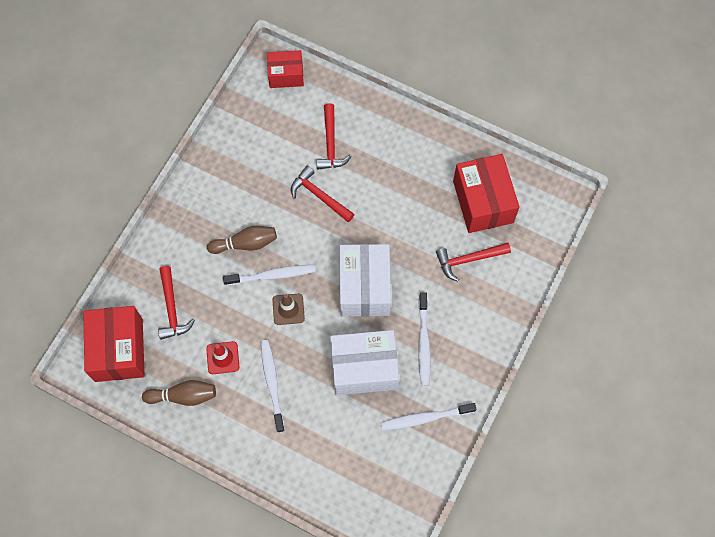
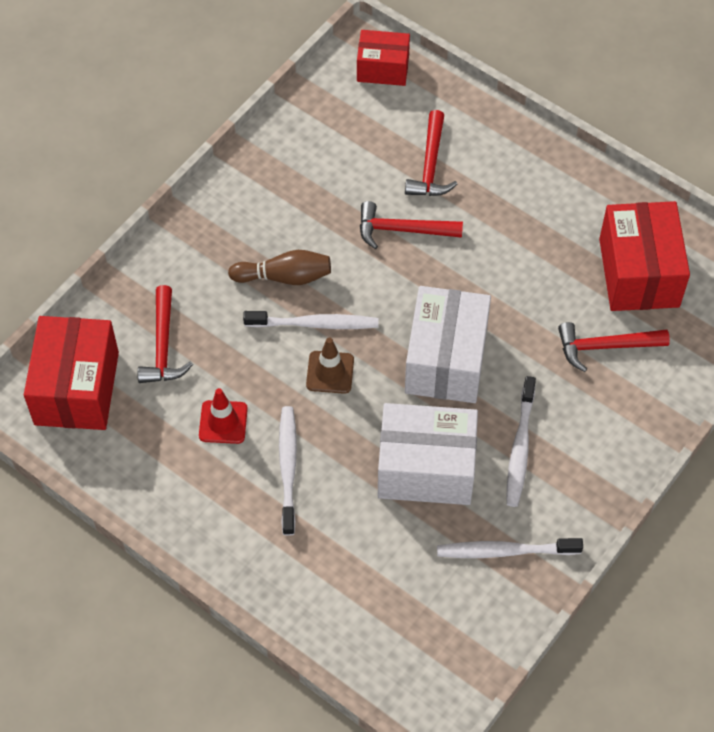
camera: 10 degrees right, 10 degrees down
(183, 396) = (156, 464): brown bowling pin -> none
(319, 196) = (402, 230): red hammer -> red hammer turned 45 degrees counterclockwise

